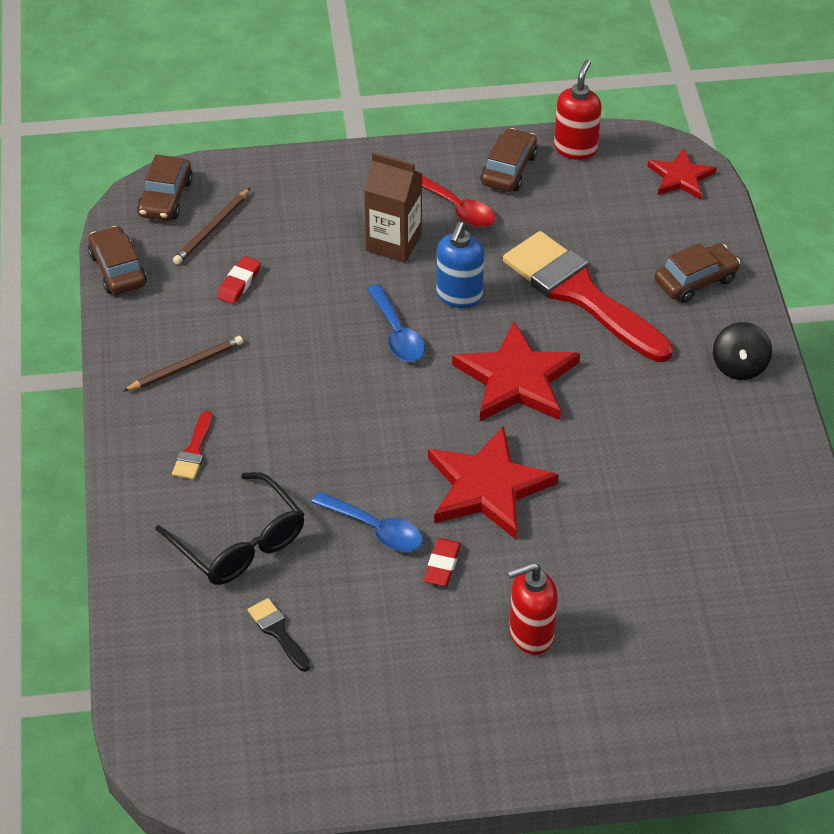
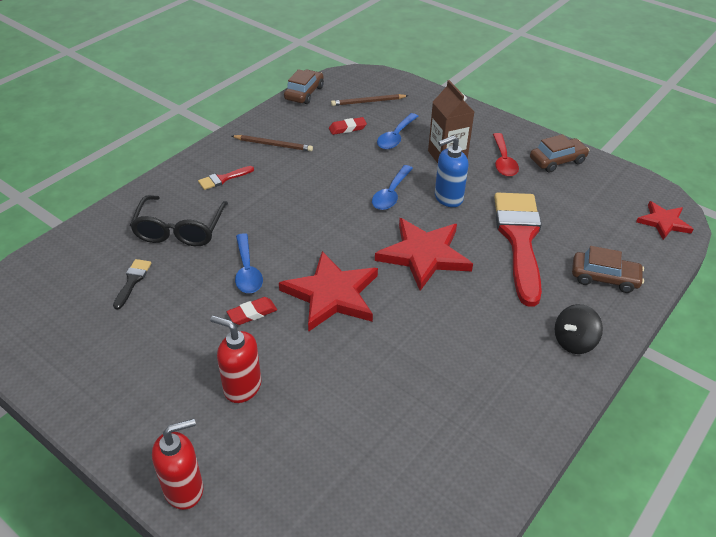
camera: 45 degrees right, 5 degrees down
(165, 198) = (366, 80): brown car -> none
(308, 256) = (396, 137): none -> blue spoon
(575, 148) = (611, 173): red soap dispenser -> red soap dispenser (184, 489)

